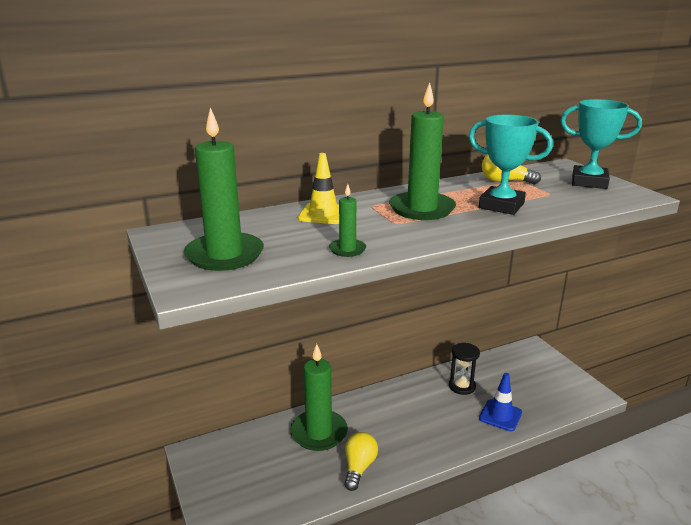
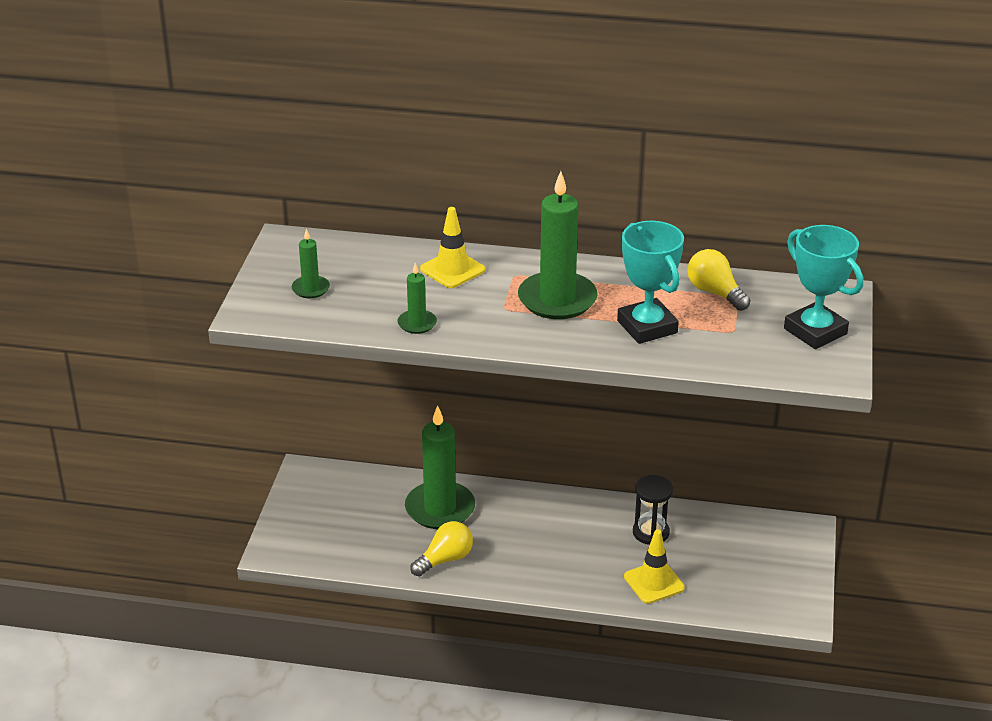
camera: 35 degrees right, 10 degrees up
(224, 255) = (310, 289): green candle -> green candle, size x0.49
(500, 415) = (654, 582): blue traffic cone -> yellow traffic cone

